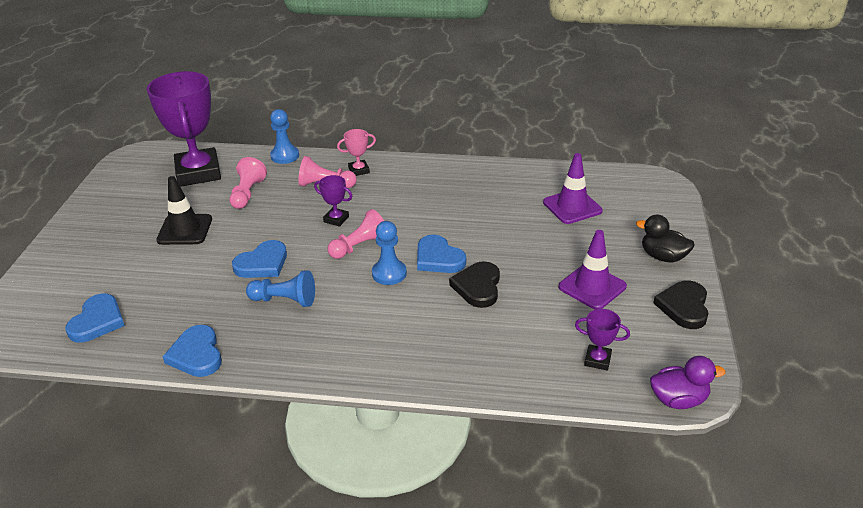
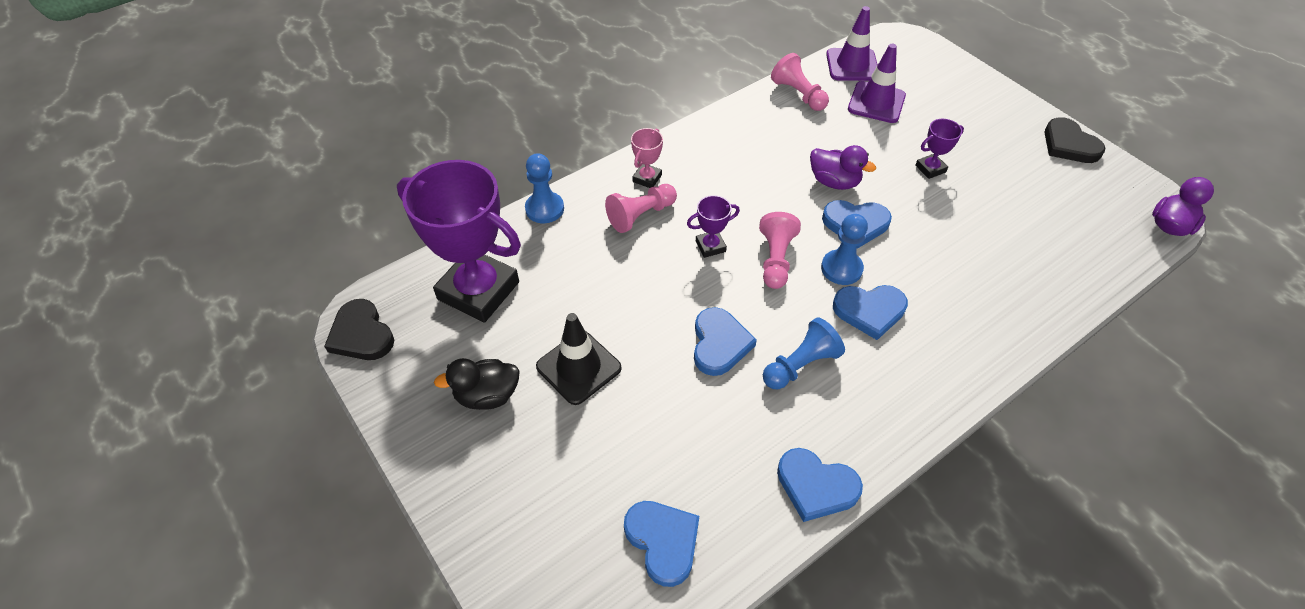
camera: 45 degrees left, 15 degrees up
(247, 193) = (576, 278): pink pawn -> pink pawn (798, 94)
(367, 303) = (869, 311): none -> blue heart
(464, 231) = (834, 182): none -> purple duck
(478, 287) = (924, 229): black heart -> black heart (361, 334)
(592, 287) = (995, 169): purple traffic cone -> purple traffic cone (852, 65)
(597, 360) = (1087, 232): purple trophy -> purple trophy (930, 168)
(663, 257) = (998, 109): black duck -> black duck (487, 395)

